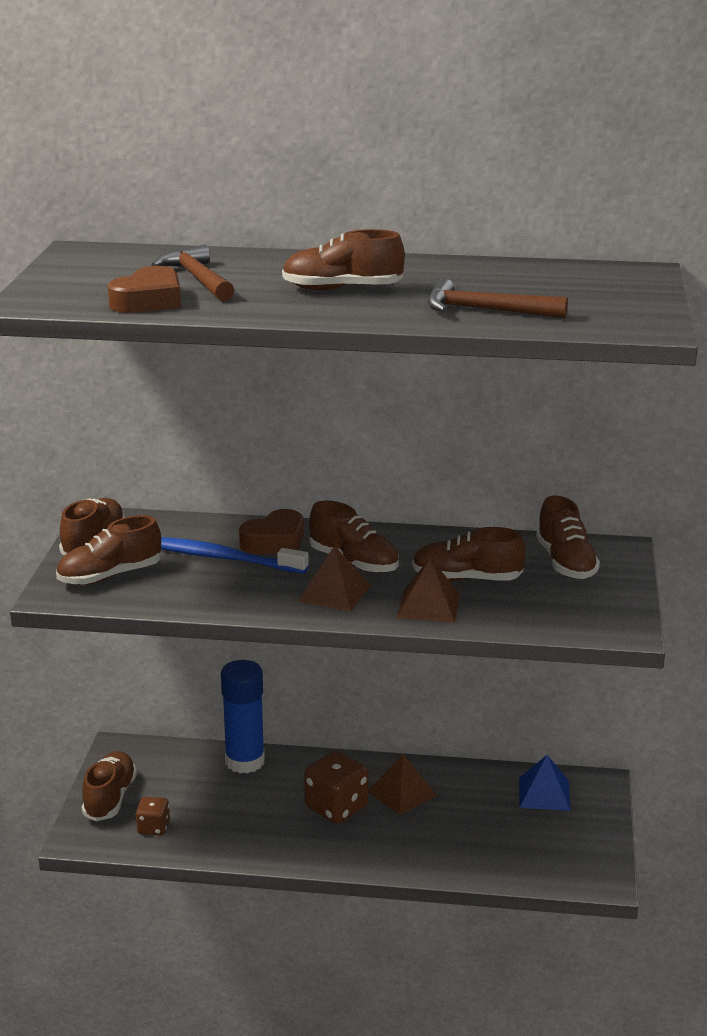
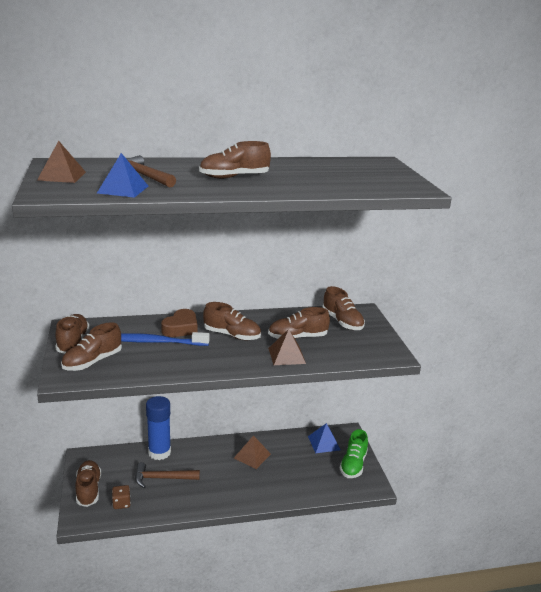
camera: 20 degrees left, 0 degrees up
(149, 301) = (123, 189): brown heart -> blue pyramid
(334, 593) = (231, 355): brown pyramid -> brown pyramid (62, 176)
(336, 807) = (221, 471): brown dice -> none
(486, 310) = (325, 185): brown hammer -> brown hammer (162, 478)
(582, 838) = (353, 465): none -> green shoe

